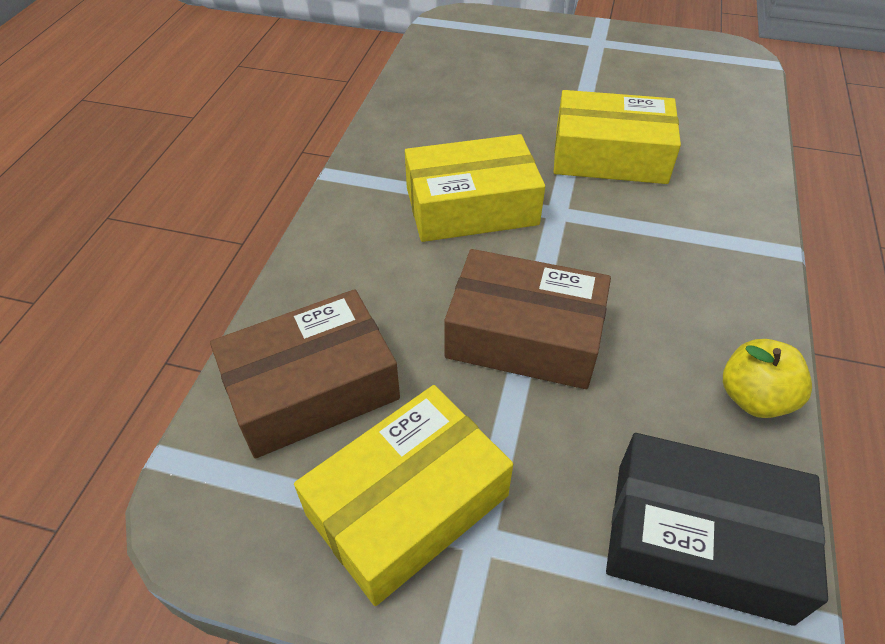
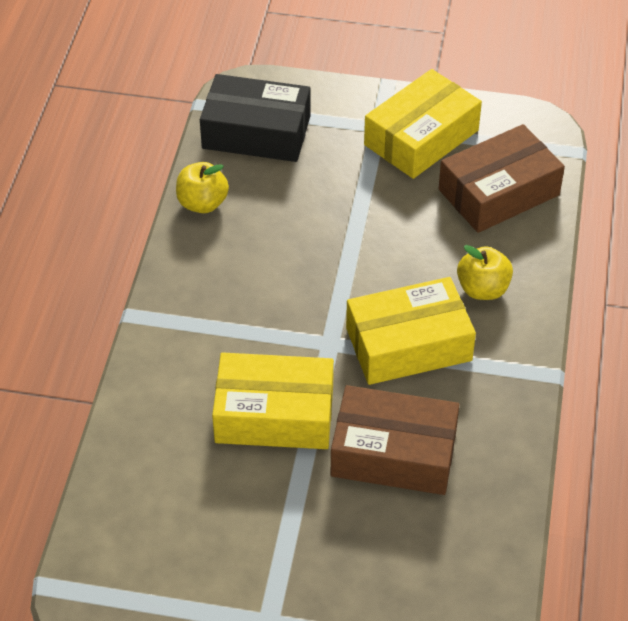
camera: 175 degrees right, 0 degrees up
(375, 257) = (482, 289): none -> yellow apple
(524, 335) = (357, 234): brown box -> brown box (394, 453)

